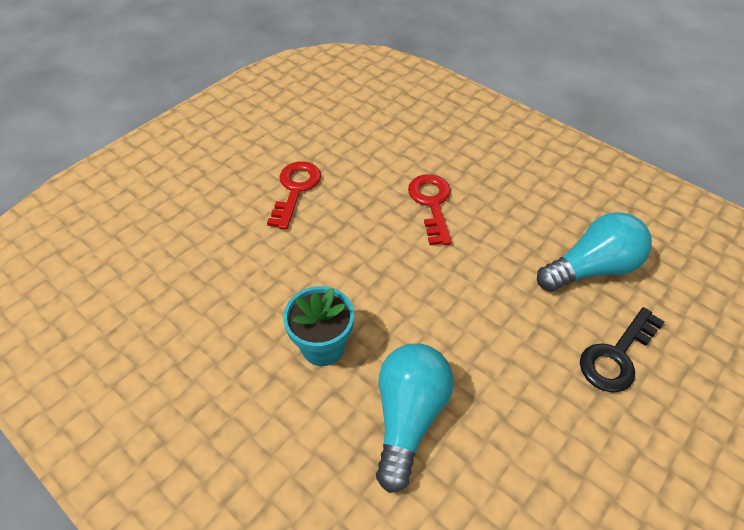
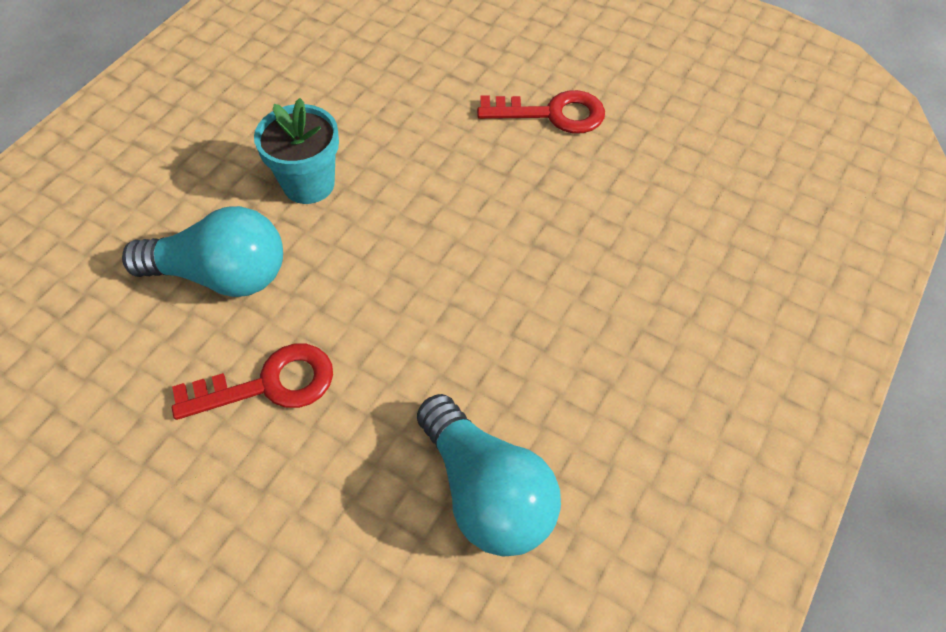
camera: 80 degrees right, 5 degrees up
(431, 204) = (570, 266): red key -> red key (269, 384)
(617, 356) = (322, 519): black key -> none

